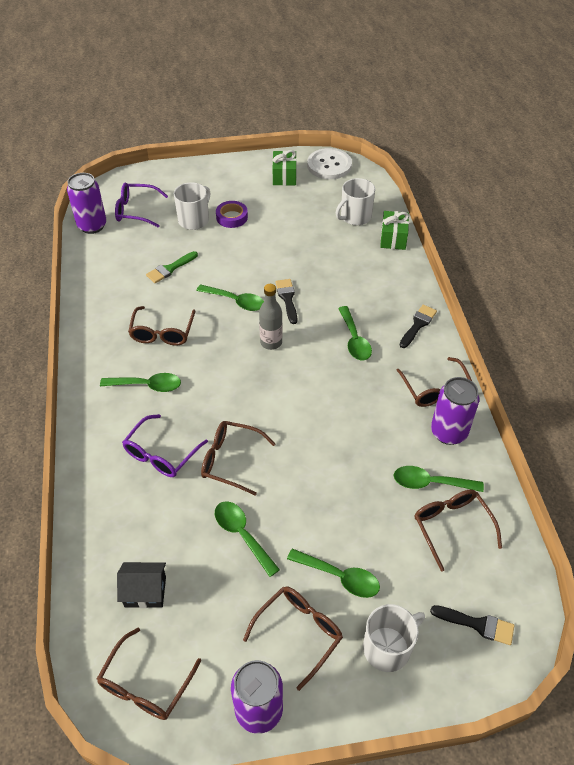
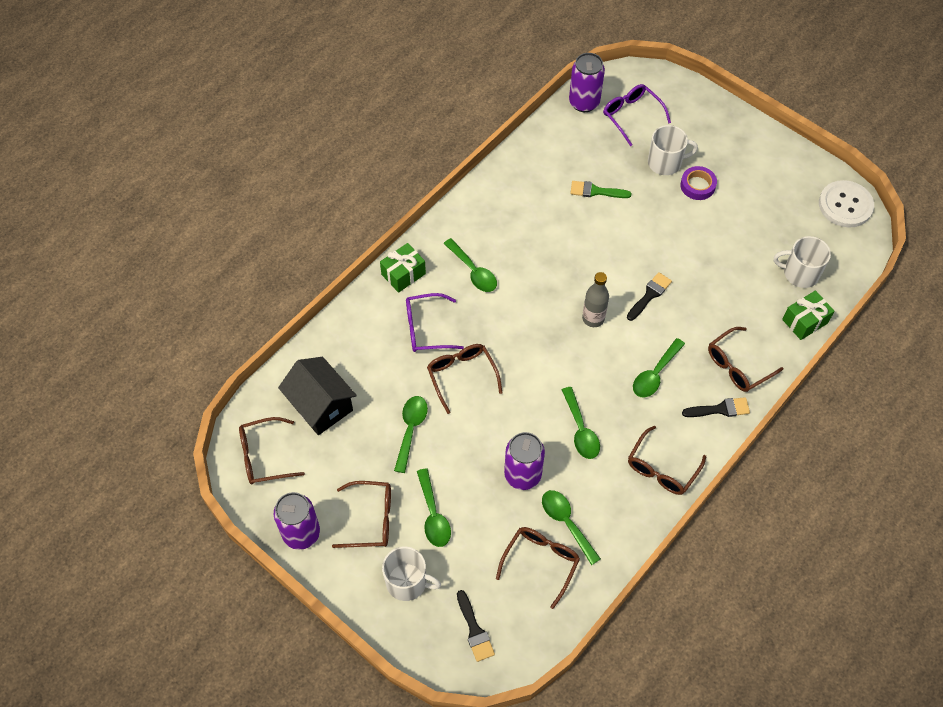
camera: 50 degrees right, 10 degrees up
(145, 591) = (321, 405): black house -> black house, size x1.59
(162, 332) = (529, 240): brown glasses -> brown glasses (738, 365)
(236, 301) = (609, 262): green spoon -> green spoon (581, 430)
(284, 176) = (791, 183): green gift -> green gift (403, 274)
(448, 432) = (627, 505): purple can -> purple can (522, 475)

